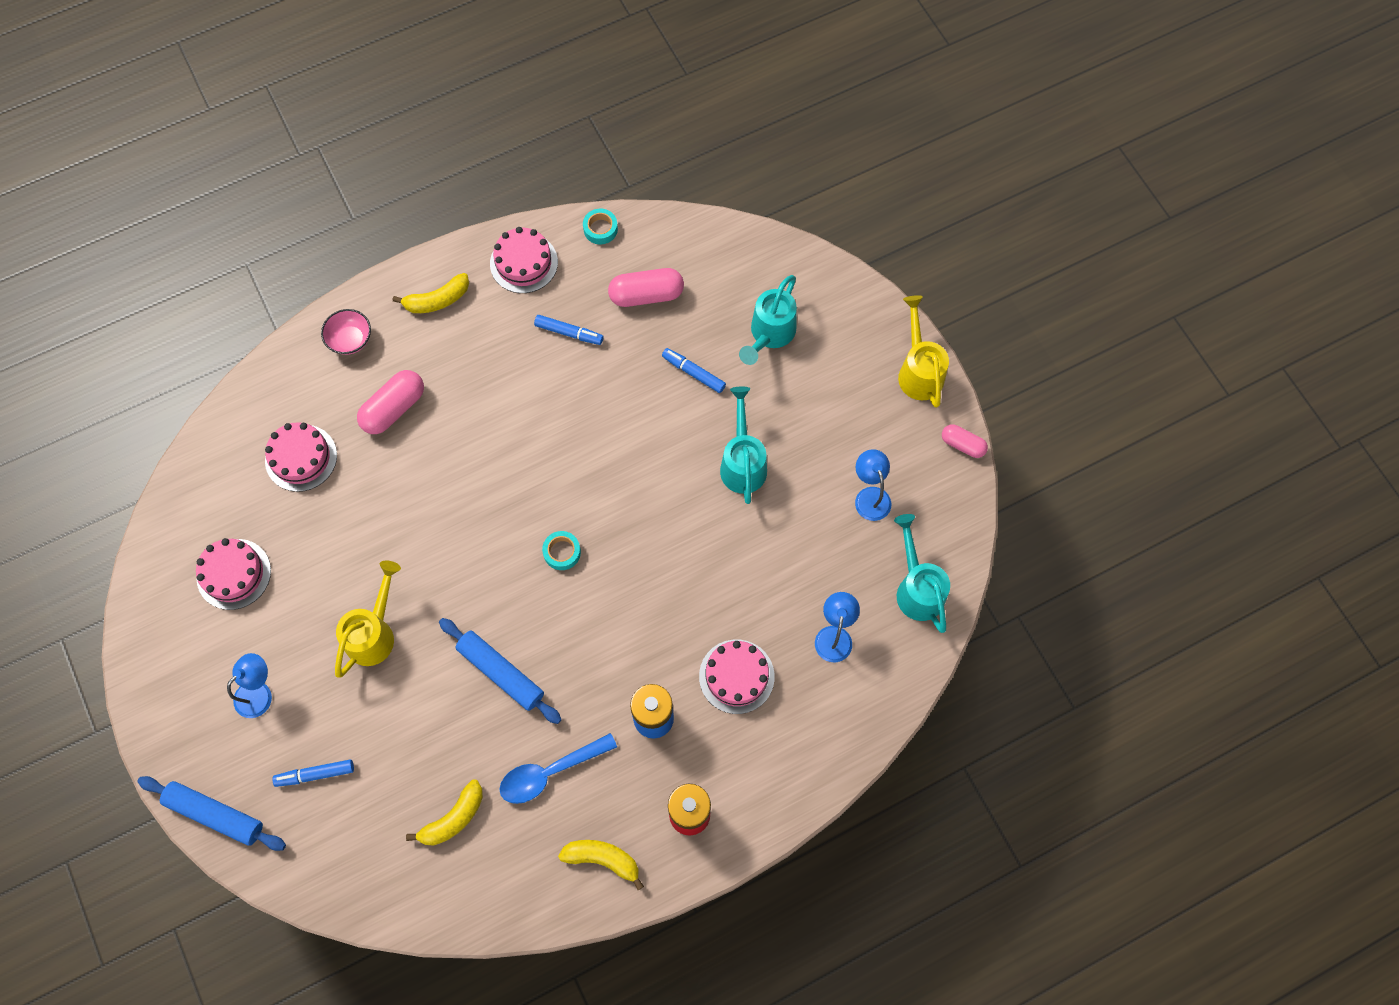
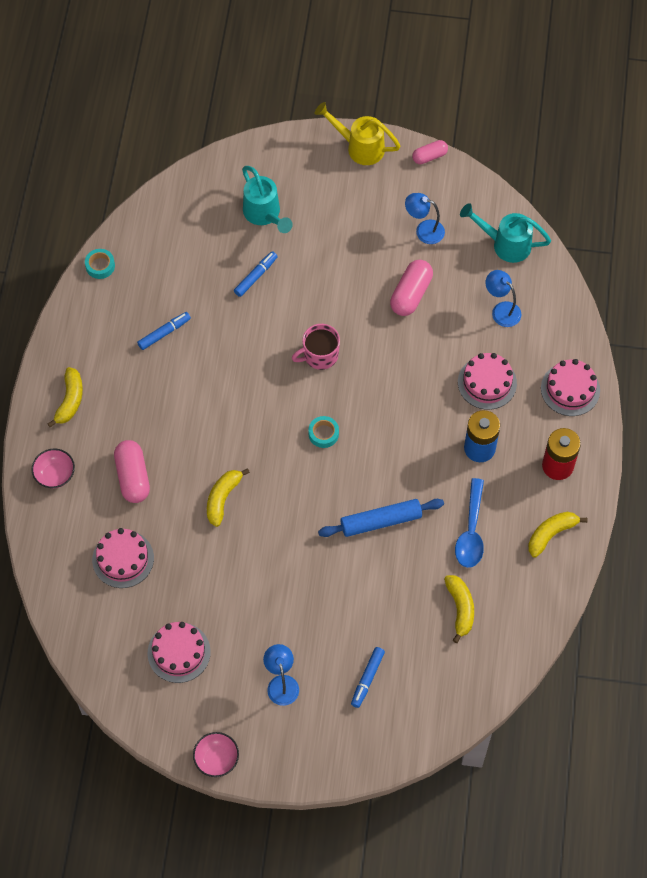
camera: 55 degrees left, 5 degrees down
(141, 684) = (216, 759): none -> pink bowl
(215, 814) = (349, 759): blue rolling pin -> none
(374, 632) = (293, 584): yellow watering can -> none
(425, 505) = (223, 498): none -> yellow banana
(524, 263) = (86, 329): pink cake -> pink cake (570, 389)
(646, 295) = (174, 269): pink capsule -> pink capsule (411, 294)
(648, 490) = (320, 355): none -> pink mug
(693, 373) = (256, 276): blue marker -> blue marker turned 150 degrees clockwise
(743, 462) = (343, 287): turquoise watering can -> none

